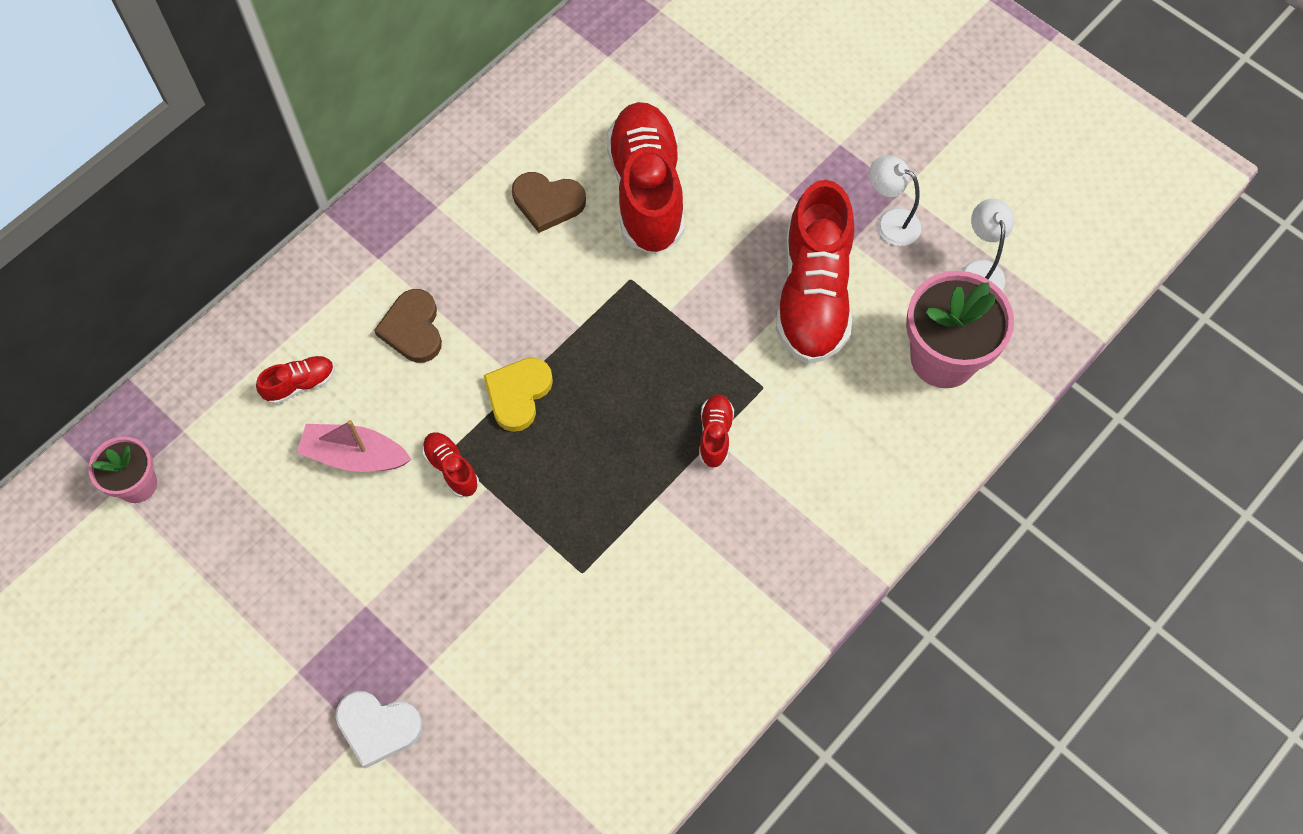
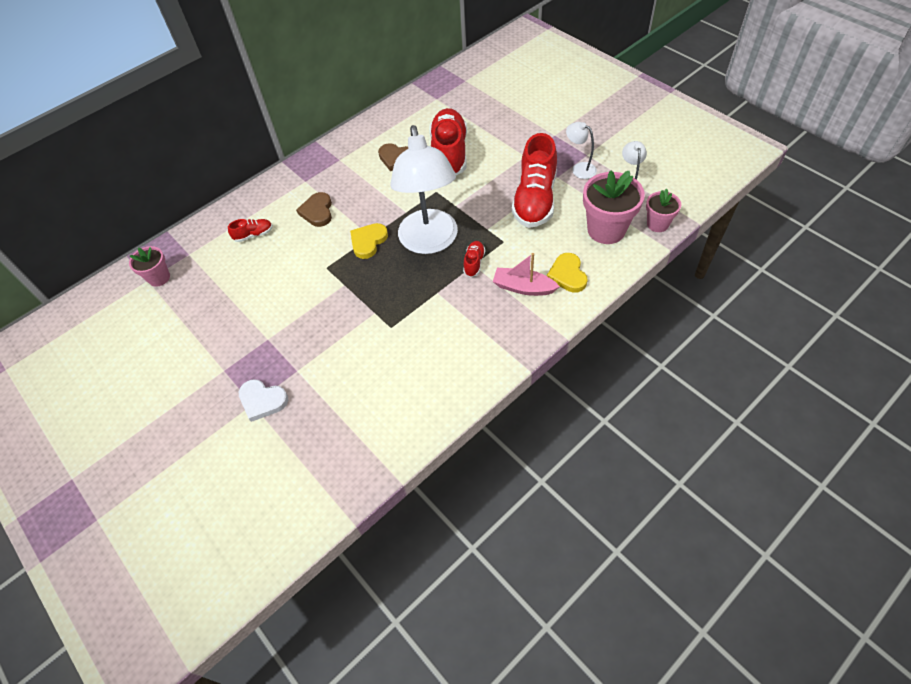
camera: 10 degrees right, 10 degrees down
(355, 456) = (276, 268): pink boat -> pink boat (523, 287)
(451, 468) = (326, 275): red shoe -> none
(631, 392) = (430, 242): none -> white lamp
(880, 455) = (567, 275): none -> yellow heart
(1032, 343) = (657, 224): none -> pink flower pot

